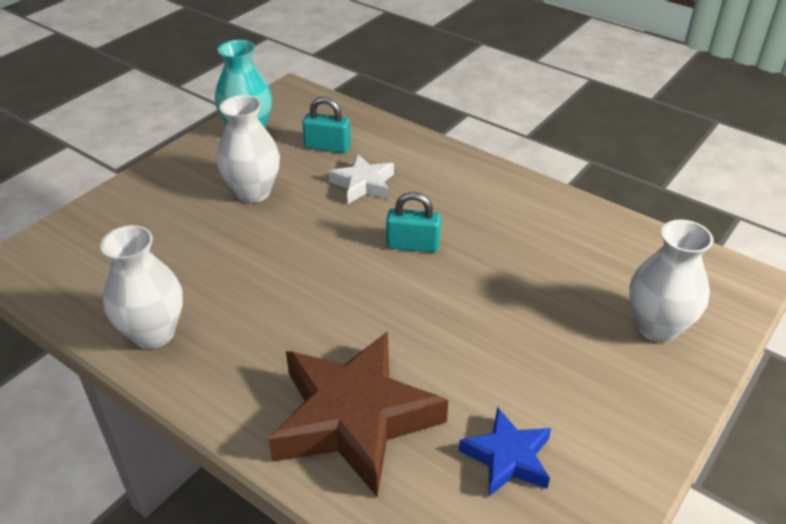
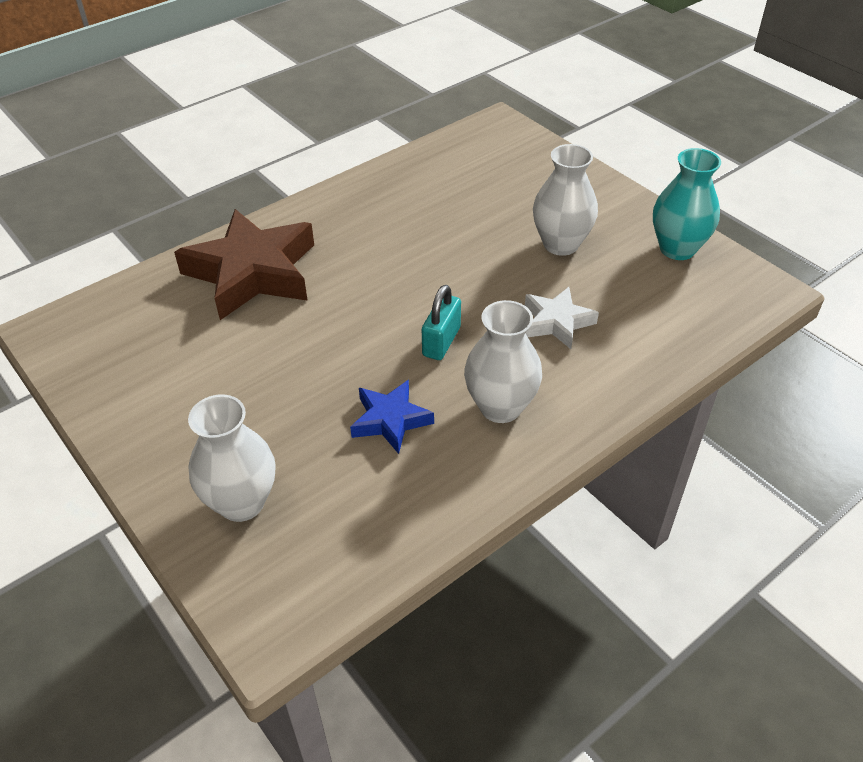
camera: 105 degrees right, 5 degrees up
(153, 333) = (389, 184): white vase -> white vase (500, 407)
(327, 147) = (637, 304): turquoise padlock -> none
(507, 457) = (167, 346): blue star -> blue star (390, 420)

